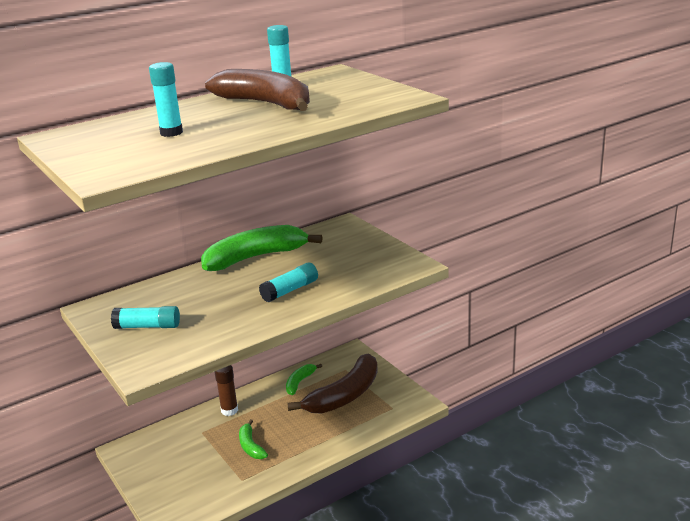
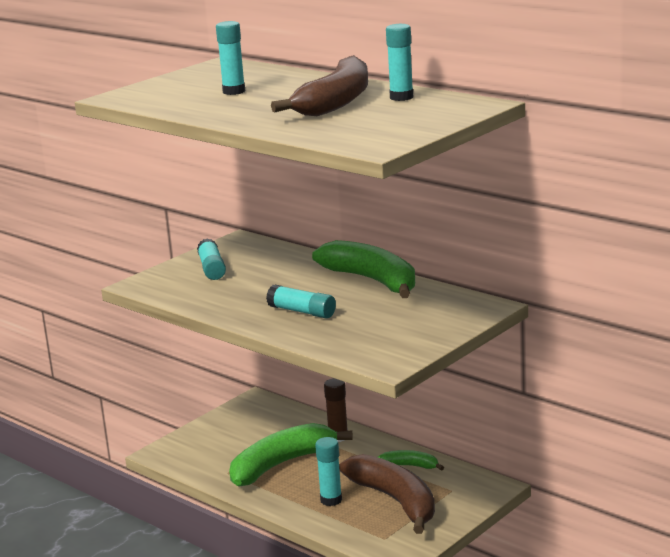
camera: 75 degrees right, 5 degrees down
(251, 446) = (281, 464): green banana -> green banana, size x2.04
(324, 426) = (331, 500): none -> turquoise glue stick
(345, 395) = (396, 501): brown banana -> brown banana turned 150 degrees counterclockwise

